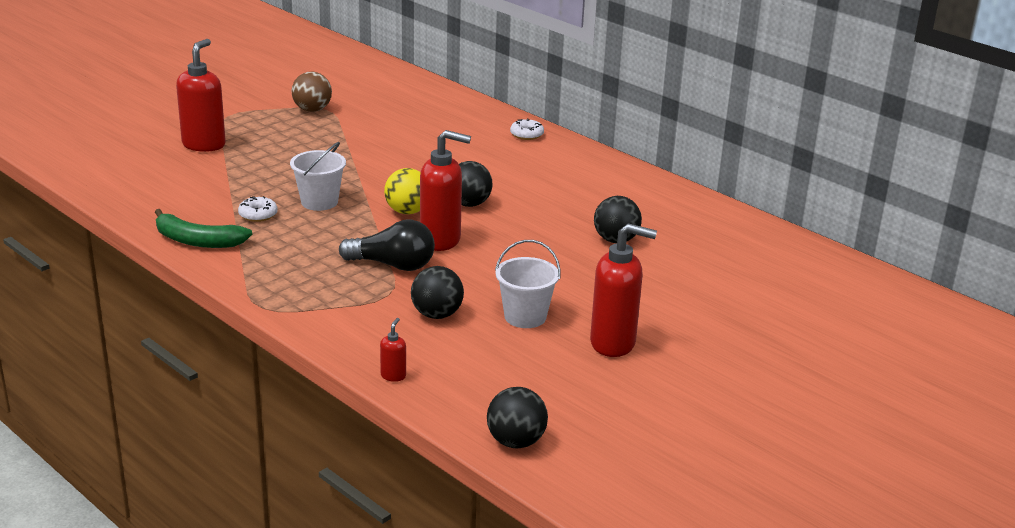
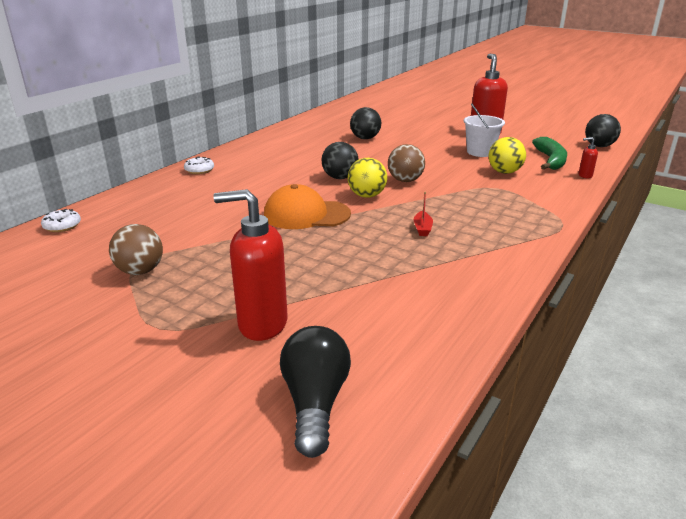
camera: 100 degrees left, 0 degrees up
(197, 241) = (493, 274): green banana -> green banana (550, 160)
(258, 215) = (418, 254): white donut -> white donut (62, 226)
(308, 226) = (422, 228): none -> red boat
(319, 202) = (372, 231): white bucket -> none
(377, 176) = (306, 214): none -> orange cap
(393, 265) = (455, 191): black light bulb -> black light bulb (315, 403)
(437, 314) = (504, 172): black ball -> yellow ball
(441, 240) = (405, 180): red soap dispenser -> brown ball

